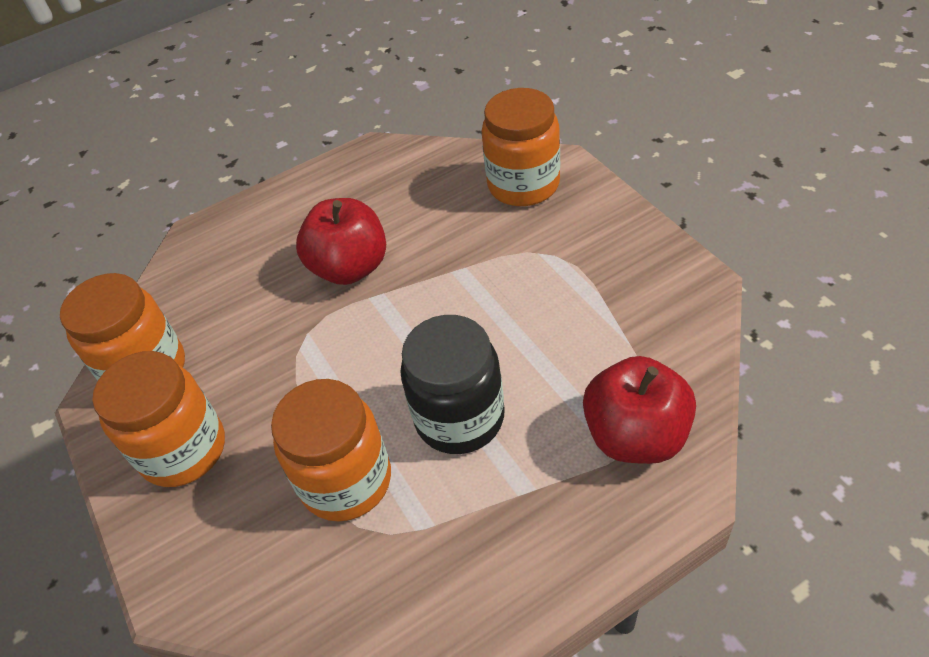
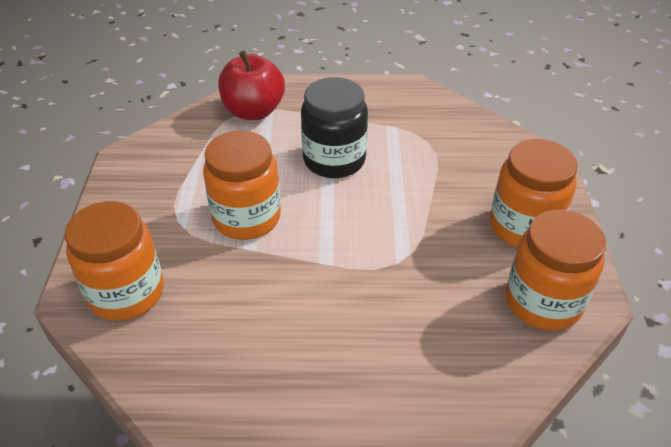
camera: 155 degrees left, 5 degrees down
(346, 481) = (422, 162): orange jar -> orange jar (246, 218)
(350, 267) = (329, 299): red apple -> none

